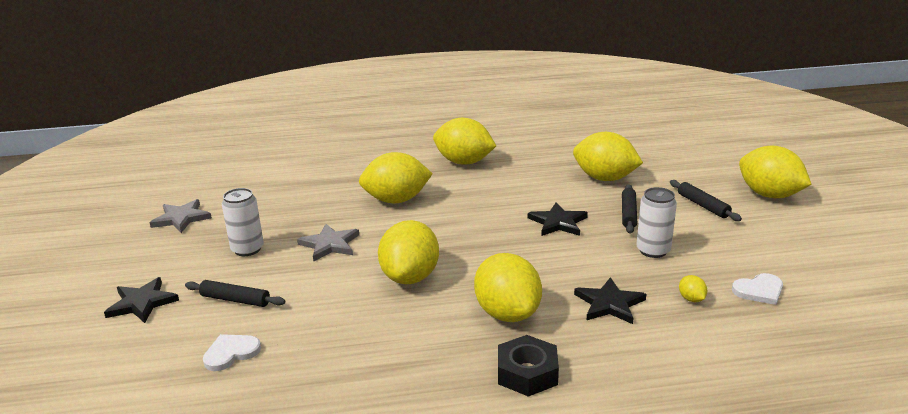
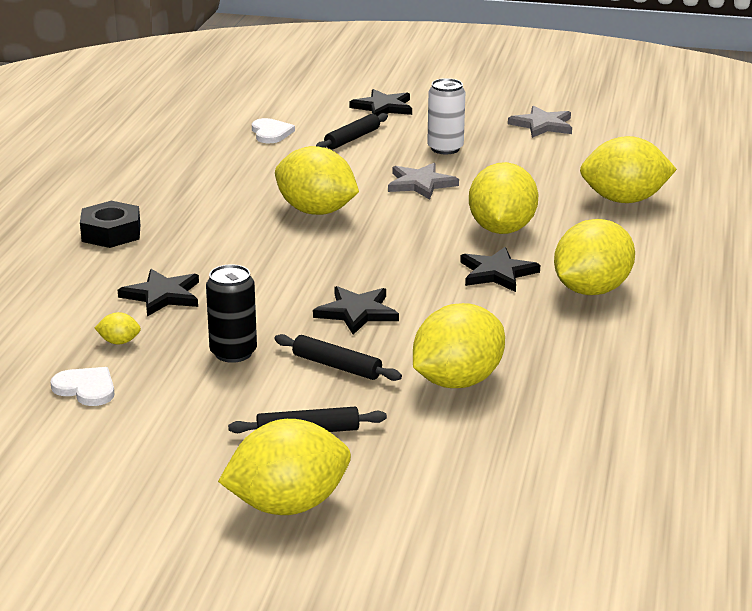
camera: 110 degrees right, 0 degrees up
(463, 190) = (497, 273): none -> black star
(507, 313) = (204, 243): yellow lemon -> yellow lemon (624, 200)
(653, 250) = (233, 353): white can -> black can
(759, 291) = (86, 389): white heart -> white heart turned 120 degrees clockwise

